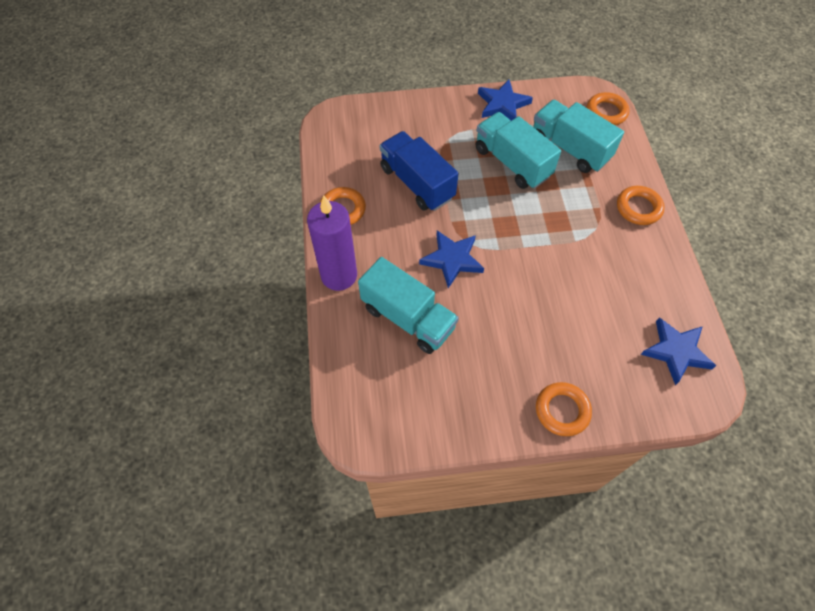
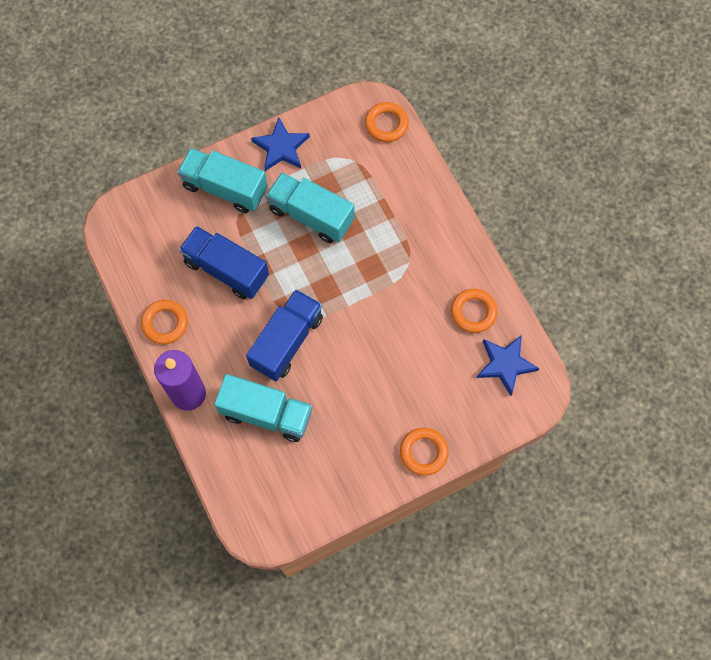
camera: 20 degrees left, 10 degrees up
(452, 259) = (287, 341): blue star -> blue truck
(570, 148) = (362, 180): turquoise truck -> turquoise truck (225, 188)
(638, 208) = (442, 228): orange ring -> orange ring (473, 312)

